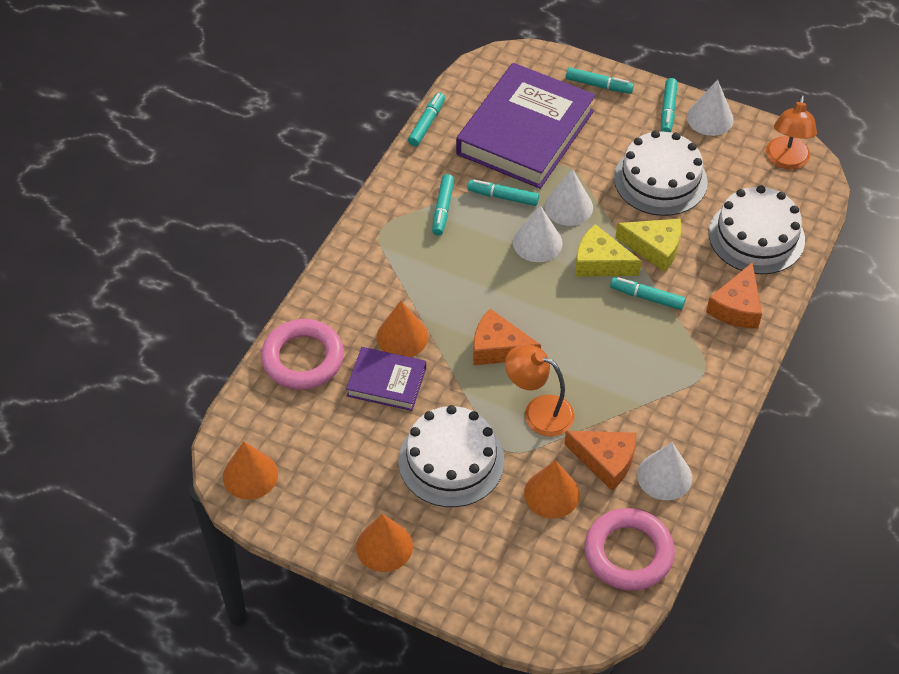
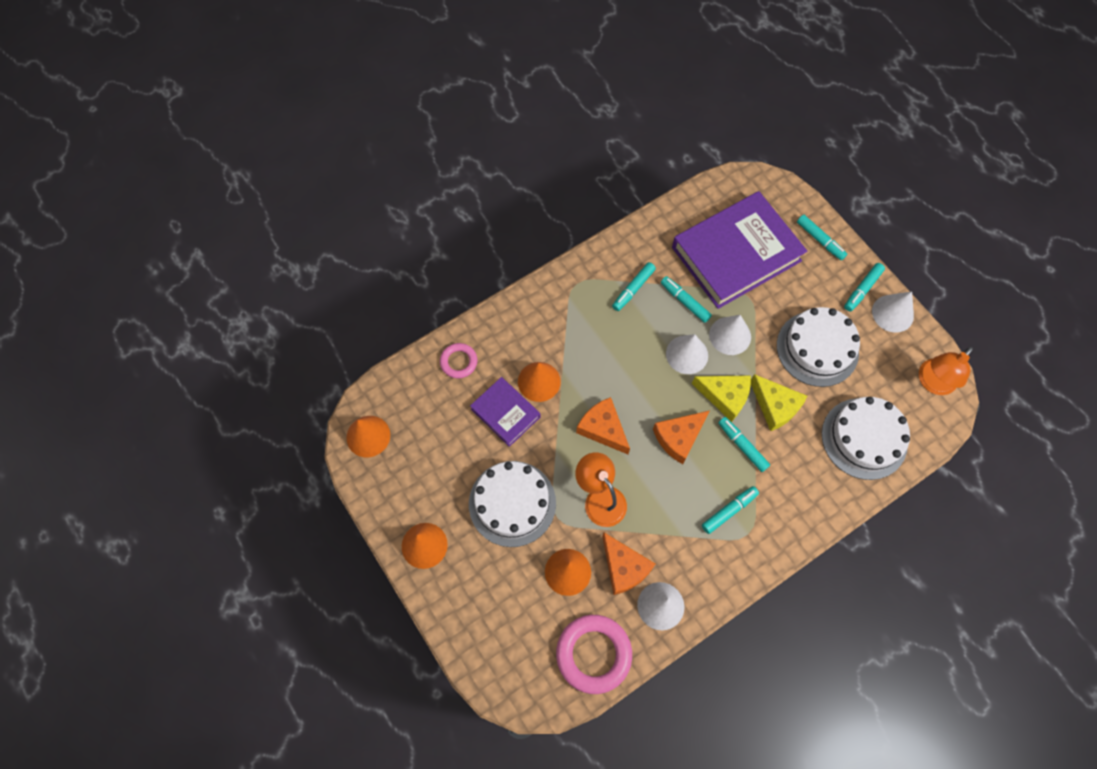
camera: 30 degrees right, 15 degrees up
(303, 359) = (459, 362): pink ring -> pink ring, size x0.56
(427, 123) = (665, 209): turquoise marker -> turquoise marker (729, 511)
(600, 262) = (724, 396): yellow cheese -> yellow cheese turned 150 degrees clockwise
(736, 307) = (808, 492): orange cheese -> orange cheese (679, 437)

